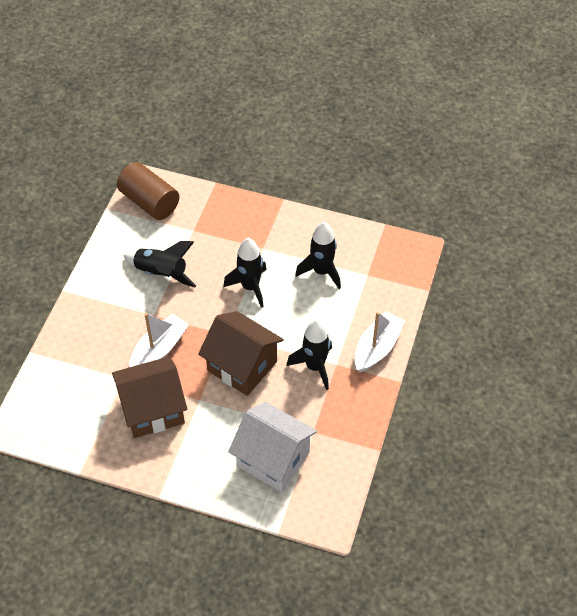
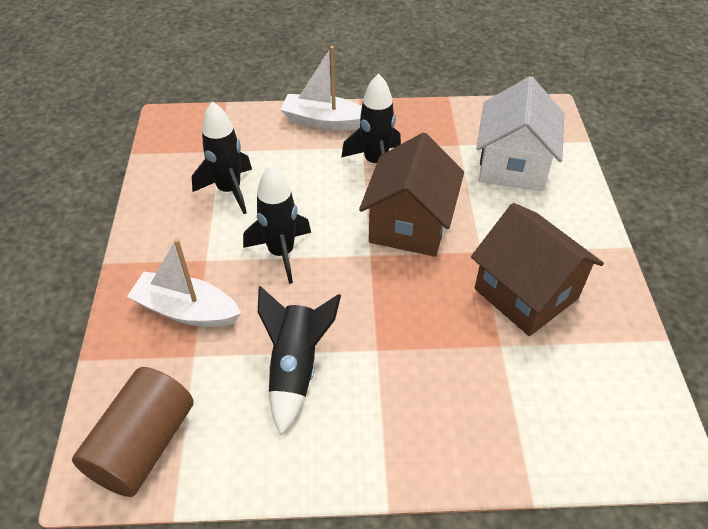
camera: 110 degrees left, 5 degrees down
(159, 349) = (432, 320): white boat -> white boat (186, 310)

